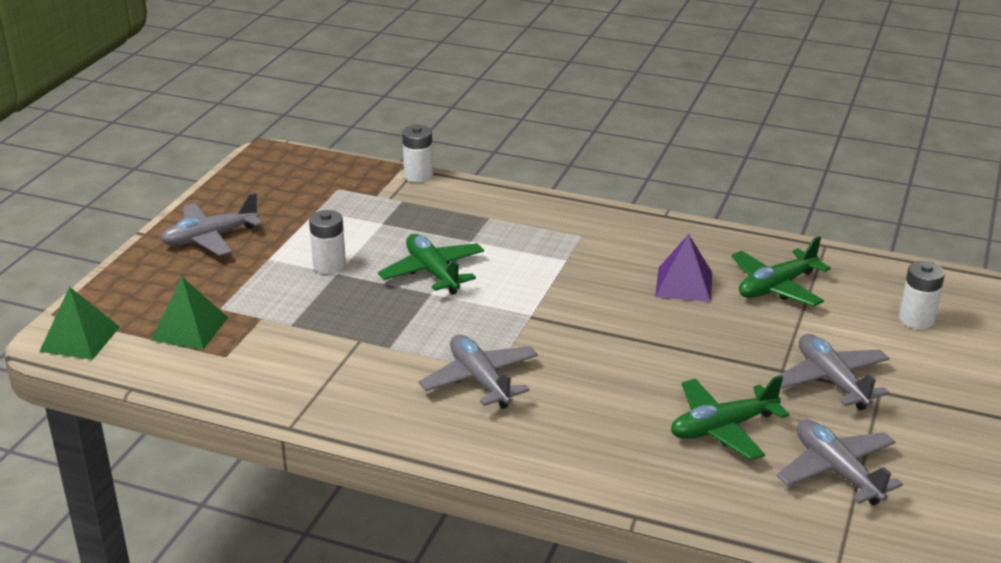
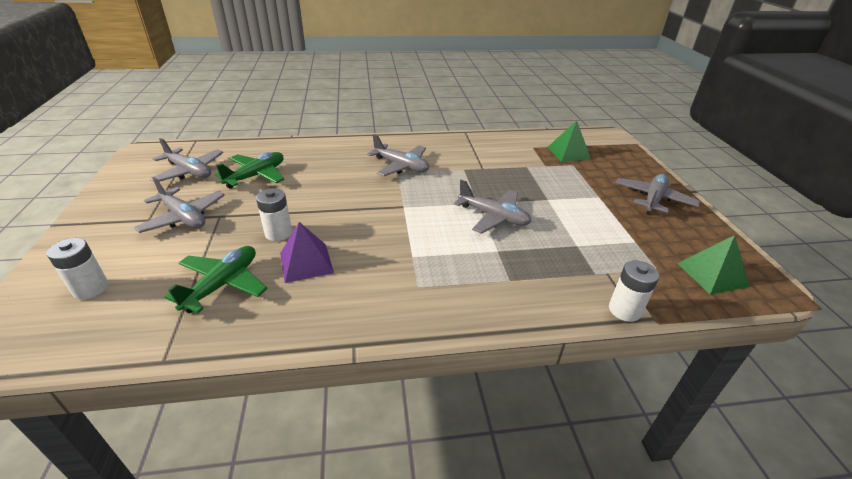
camera: 150 degrees right, 5 degrees up
(80, 339) = (603, 138): green pyramid -> green pyramid (712, 274)
(329, 266) = (559, 203): white battery -> white battery (278, 233)
(433, 272) = (493, 217): green plane -> grey plane

